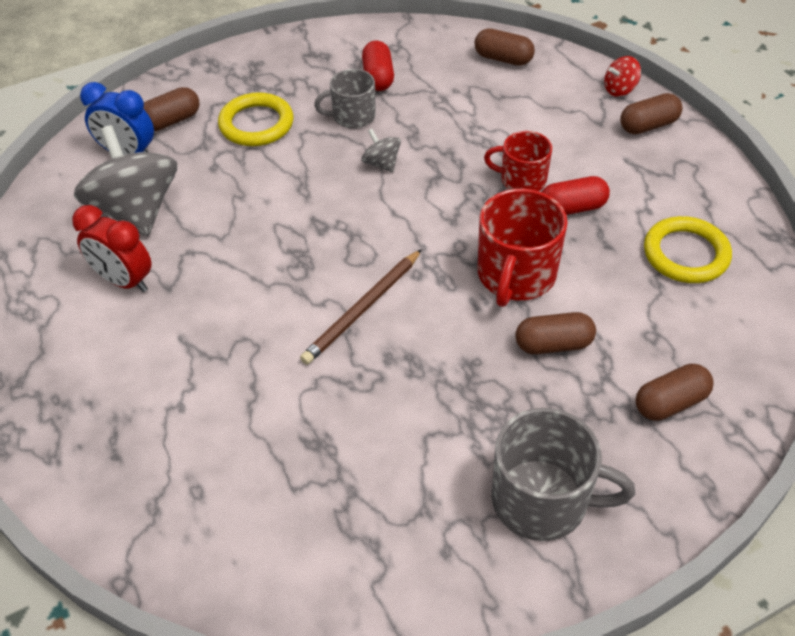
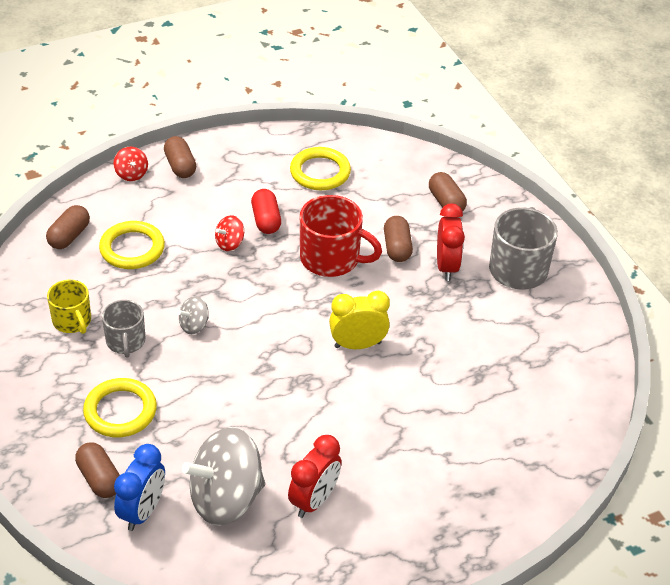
camera: 90 degrees left, 5 degrees down
(363, 309) = (357, 345): brown pencil -> yellow clock
(378, 77) = (72, 321): red capsule -> yellow mug
(494, 104) = (132, 248): none -> yellow ring
(521, 180) = (230, 243): red mug -> red spinning top
(527, 404) = (447, 266): none -> red clock

